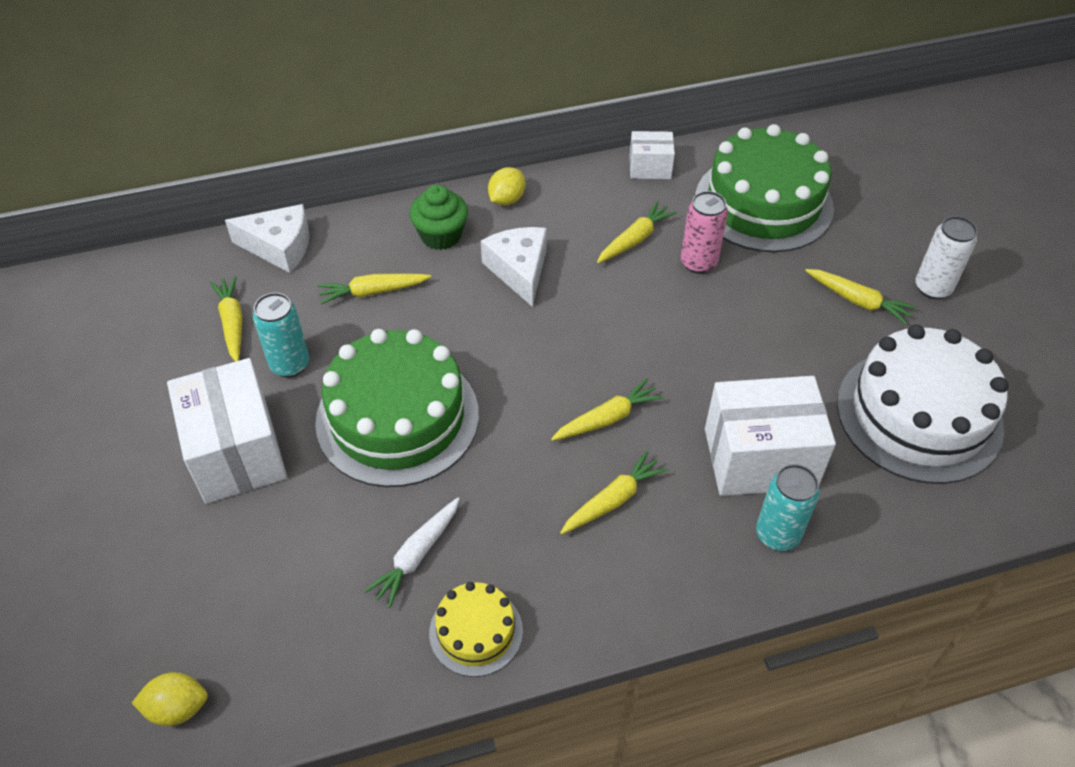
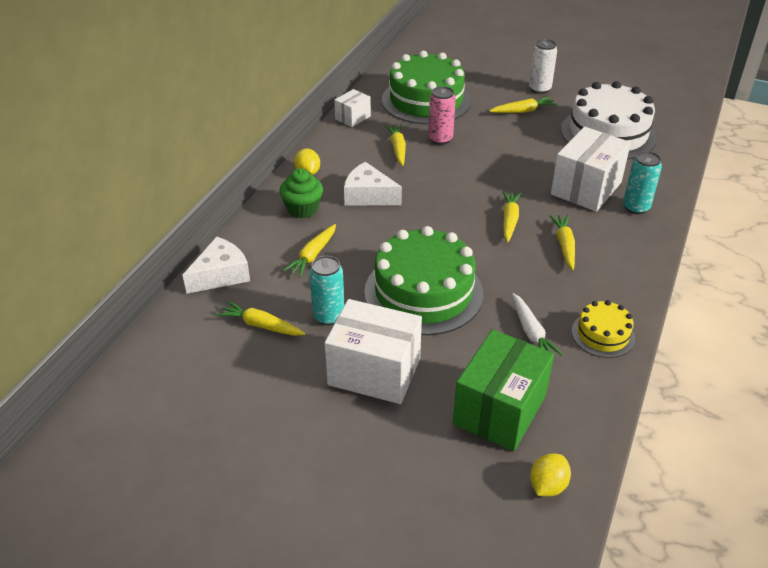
camera: 50 degrees left, 10 degrees down
(262, 597) = (499, 410): none -> green box

